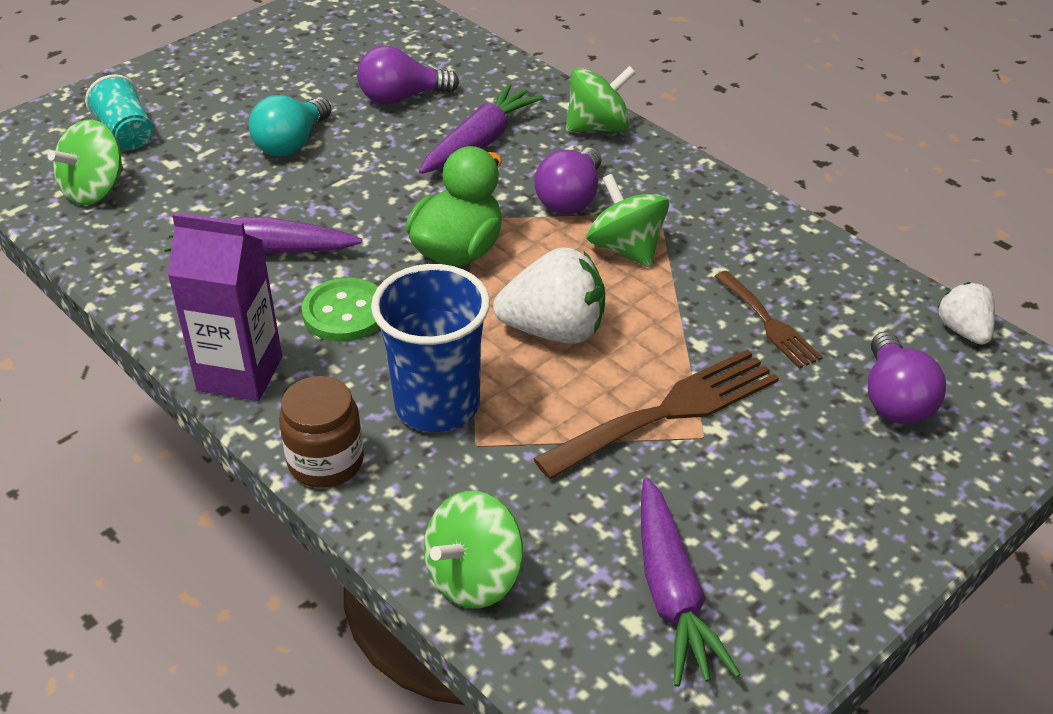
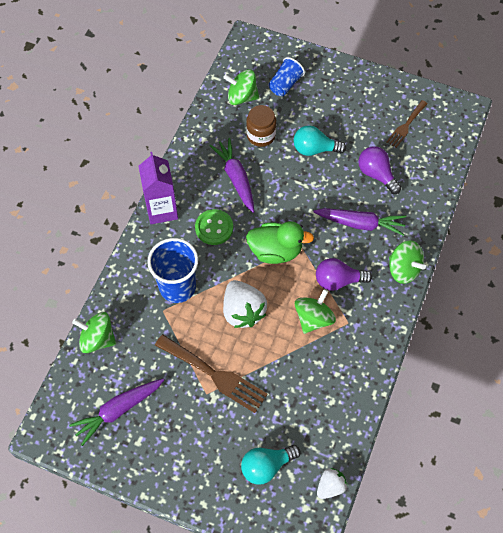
camera: 65 degrees right, 20 degrees up
(126, 133) = (285, 84): turquoise cup -> blue cup
(326, 461) = (130, 263): brown jar -> brown jar (261, 135)
(769, 323) = (292, 397): brown fork -> brown fork (406, 126)
(895, 399) = (266, 466): purple light bulb -> turquoise light bulb

